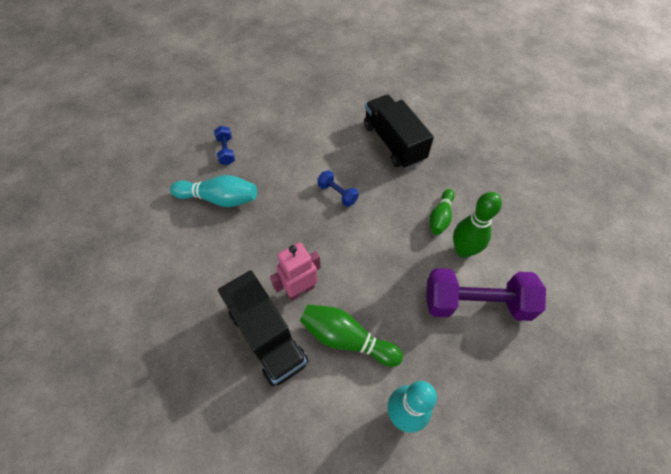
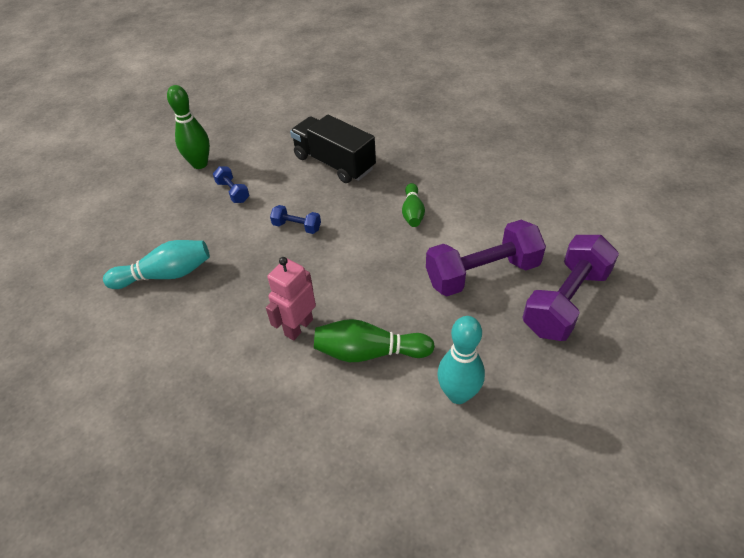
camera: 20 degrees left, 10 degrees down
(226, 151) = (151, 227): blue dumbbell -> blue dumbbell (233, 192)
(267, 337) = (283, 383): black truck -> none
(463, 250) = (448, 233): green bowling pin -> green bowling pin (200, 164)
(541, 364) = (565, 301): none -> purple dumbbell

